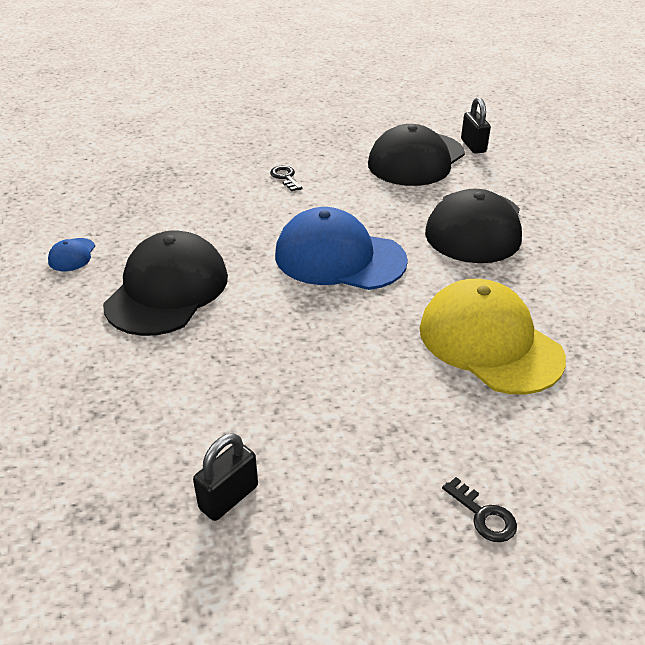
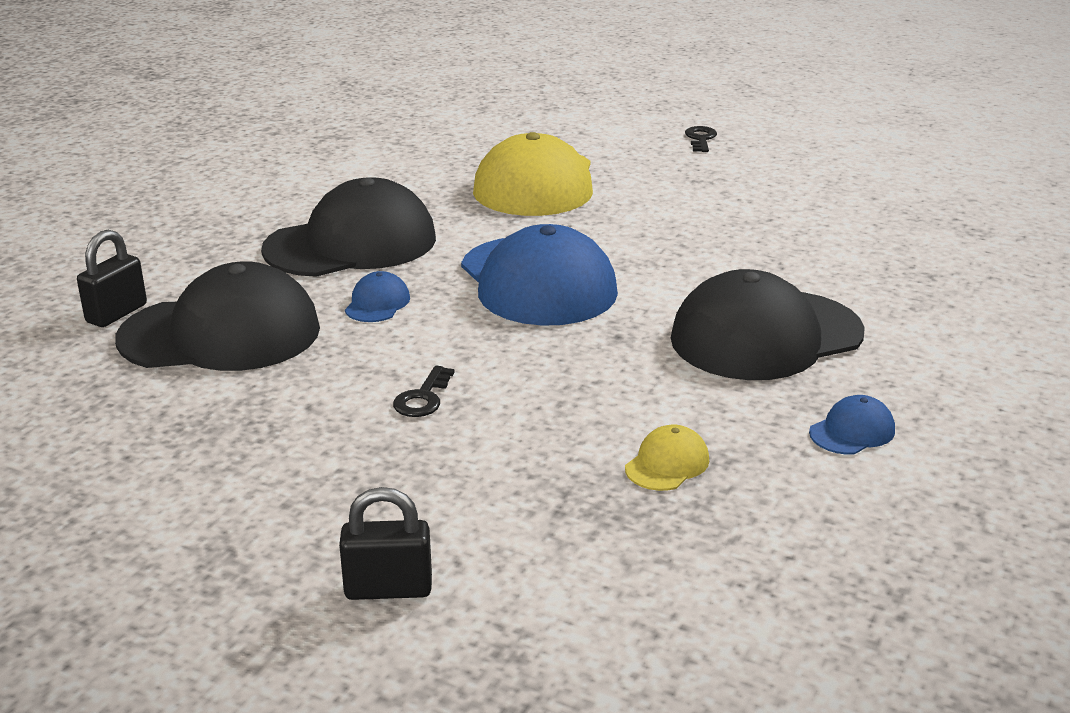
camera: 135 degrees left, 10 degrees down
(147, 201) = (667, 464): none -> yellow cap
(228, 497) = (858, 200): black padlock -> black padlock (388, 589)
(388, 203) = (377, 303): none -> blue cap

